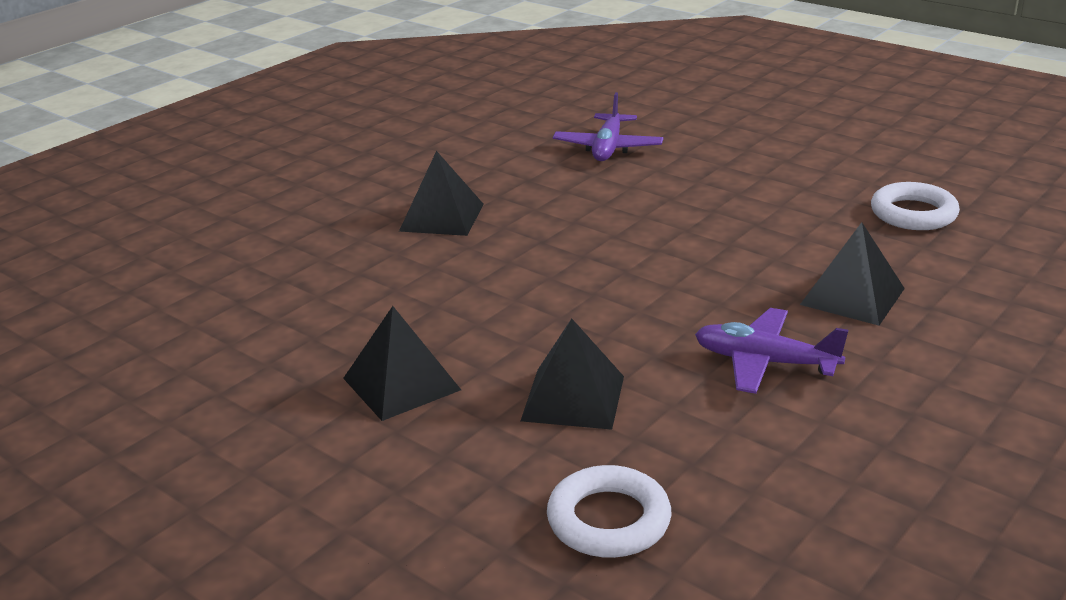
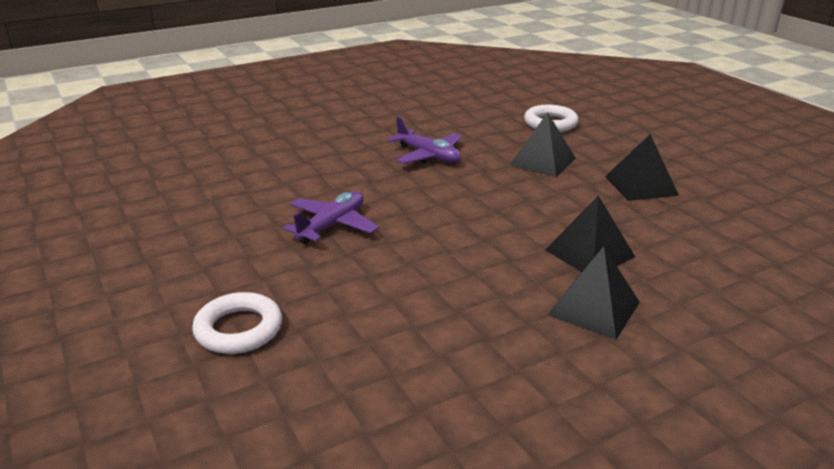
camera: 160 degrees left, 0 degrees up
(608, 148) = (365, 365): purple plane -> purple plane (332, 225)
(852, 296) = (338, 174): black pyramid -> black pyramid (590, 253)
(913, 213) = (212, 213): white ring -> white ring (238, 329)

